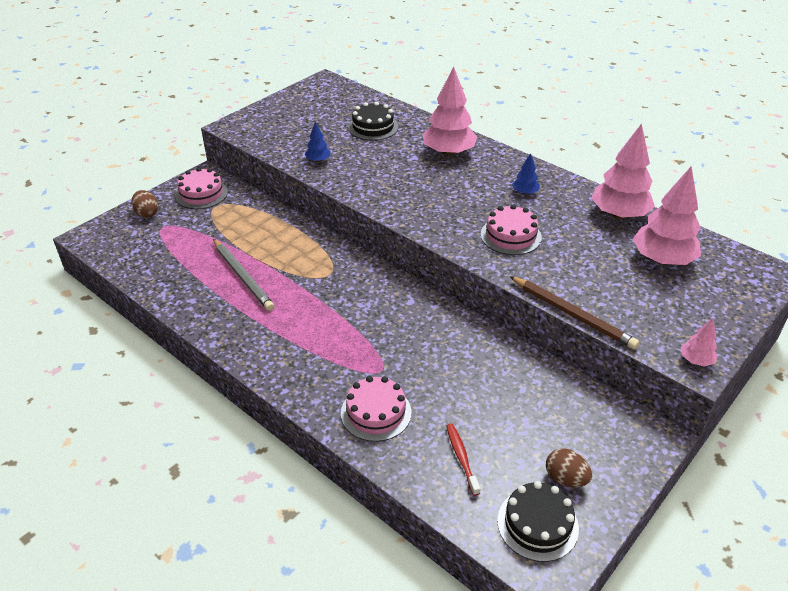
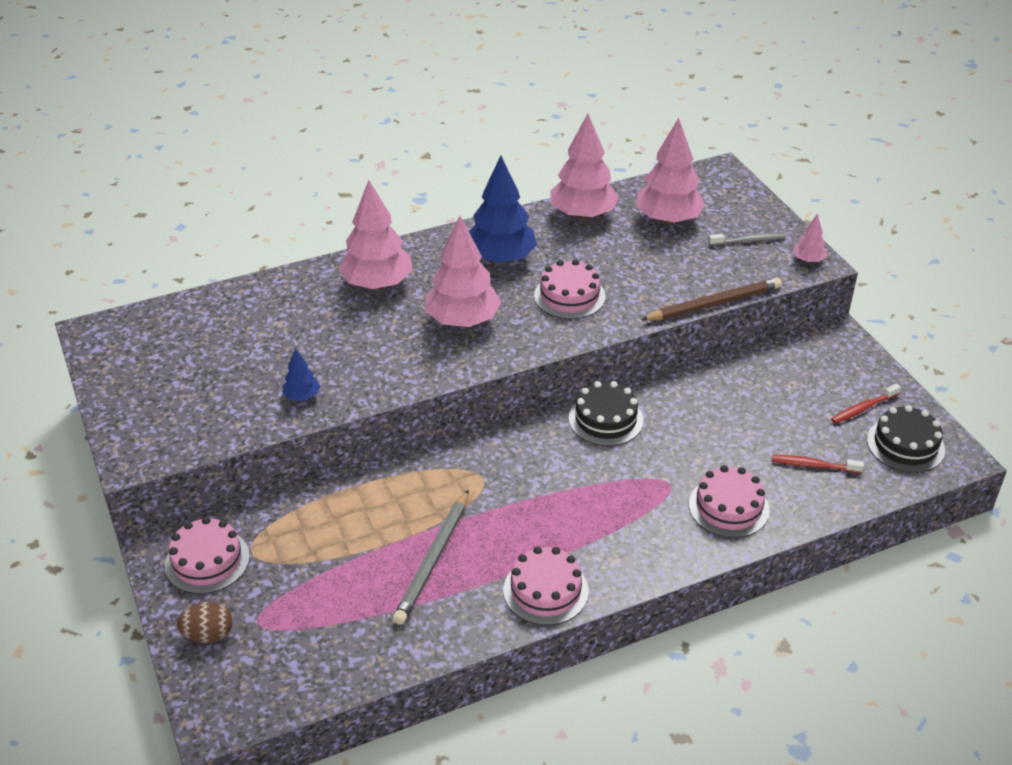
camera: 65 degrees left, 0 degrees up
(238, 335) = (545, 590): none -> pink cake
(243, 276) = (433, 560): grey pencil -> grey pencil turned 120 degrees clockwise
(373, 127) = (263, 325): black cake -> black cake (605, 419)
(440, 197) = (463, 320): none -> pink tree
(525, 192) = (501, 258): blue tree -> blue tree, size x2.14
(565, 478) = (863, 408): brown egg -> red toothbrush
(684, 314) = (748, 241): none -> grey toothbrush

